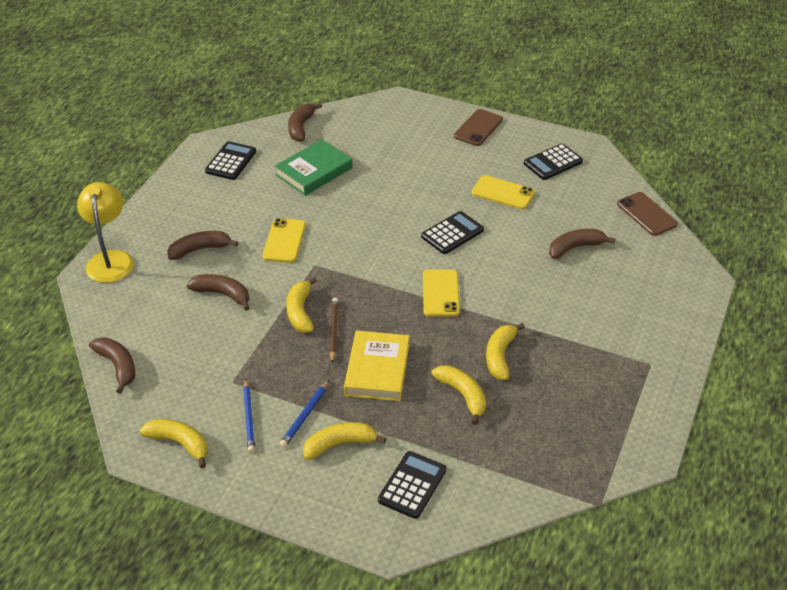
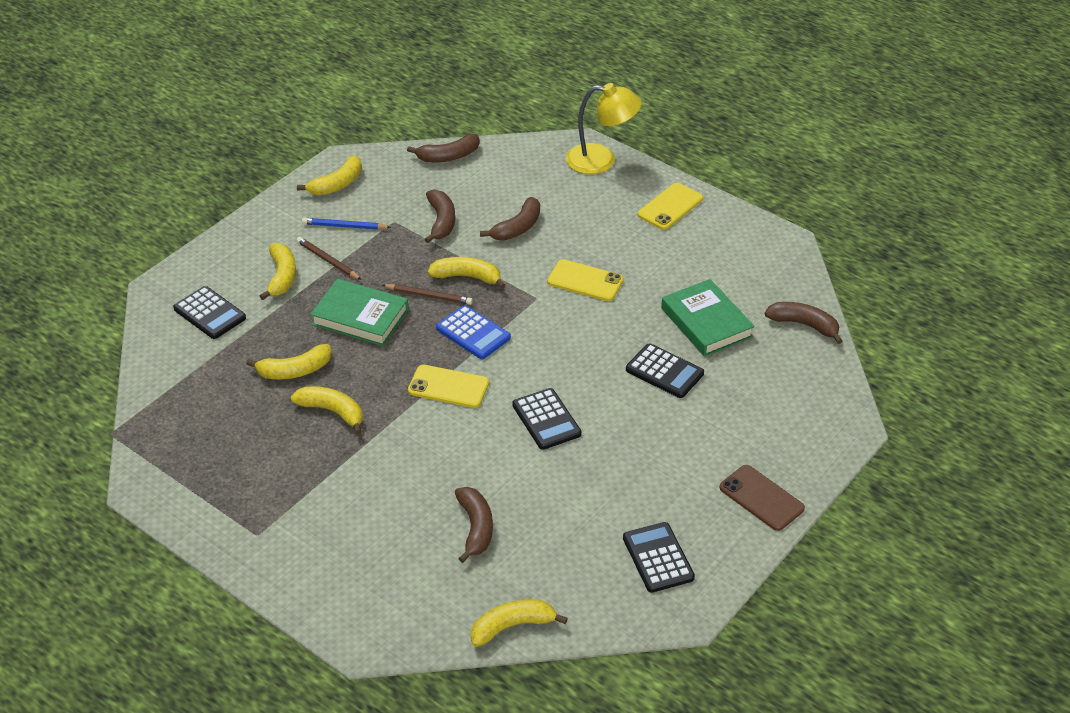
camera: 105 degrees right, 0 degrees up
(200, 249) = (594, 219): brown banana -> brown banana (441, 221)
(231, 161) = (746, 258): black calculator -> black calculator (664, 372)
(305, 415) = (328, 260): blue pencil -> brown pencil
(371, 293) = (473, 333): none -> blue calculator
(377, 370) = (360, 317): yellow book -> green book
(503, 193) = (608, 487): yellow phone -> yellow phone (670, 207)
(646, 214) = (512, 626): brown phone -> yellow banana

